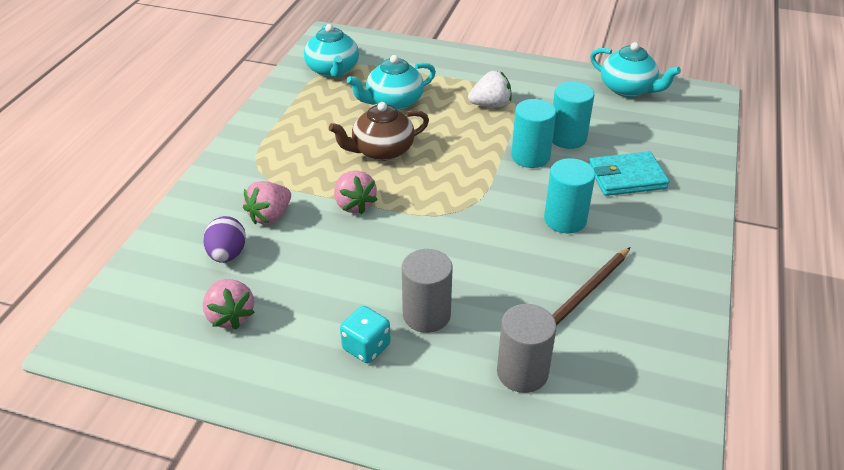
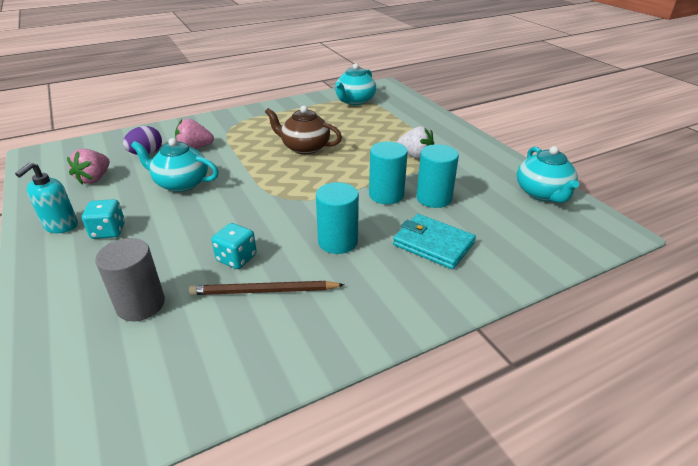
camera: 45 degrees right, 5 degrees down
(307, 378) = (61, 226): none -> turquoise soap dispenser
(354, 205) = (240, 164): pink strawberry -> none
(393, 102) = (358, 128): turquoise teapot -> turquoise teapot (181, 183)
(426, 315) = (162, 237): grey cylinder -> none
(520, 286) = (236, 258): none -> turquoise dice

